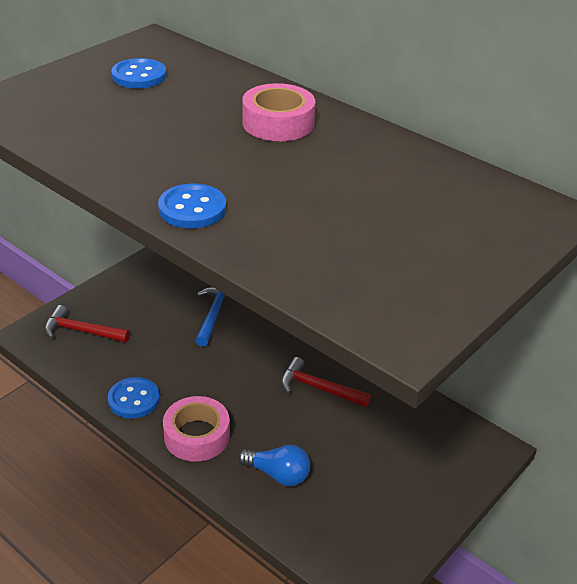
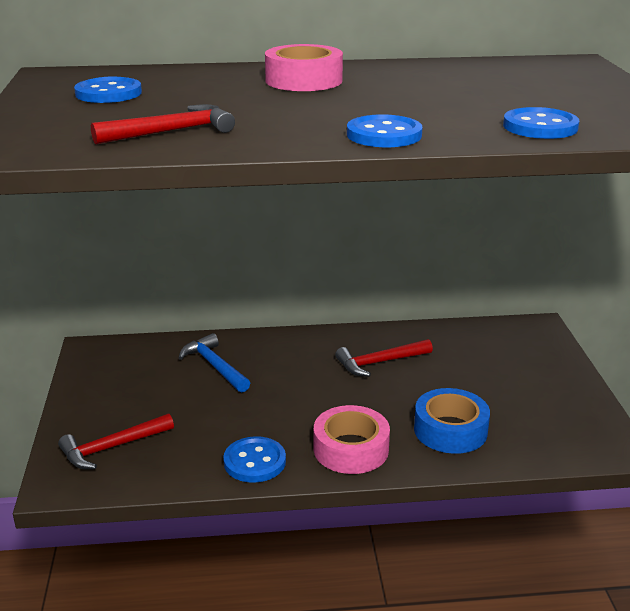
camera: 45 degrees left, 10 degrees down
(91, 133) = (171, 132): none -> red hammer
(278, 474) = (450, 430): blue light bulb -> blue tape
(311, 266) = (540, 127): none -> blue button

